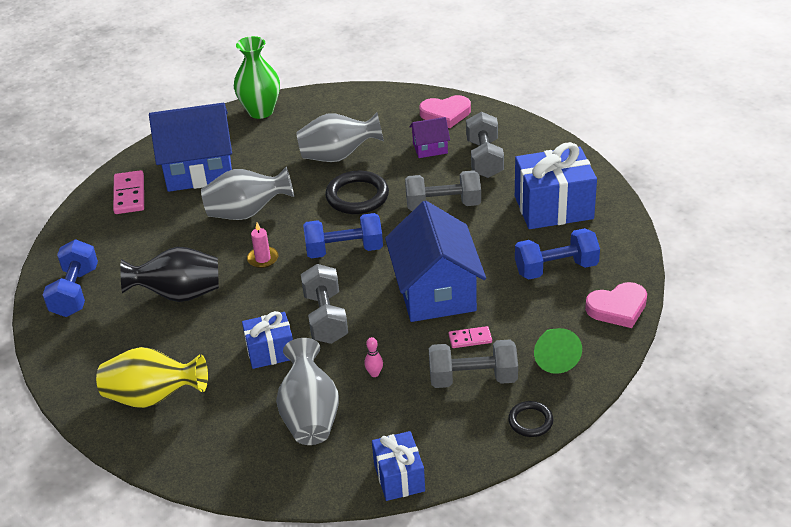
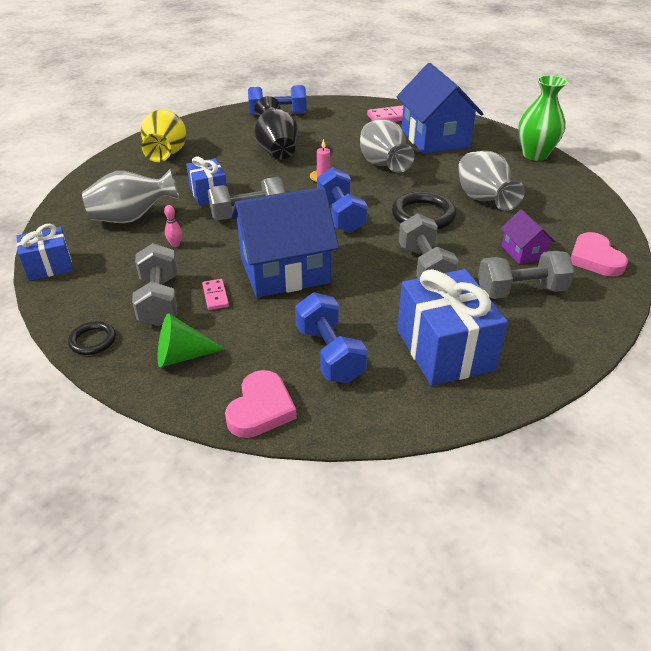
camera: 80 degrees right, 0 degrees up
(617, 308) = (261, 408): pink heart -> pink heart turned 135 degrees counterclockwise

